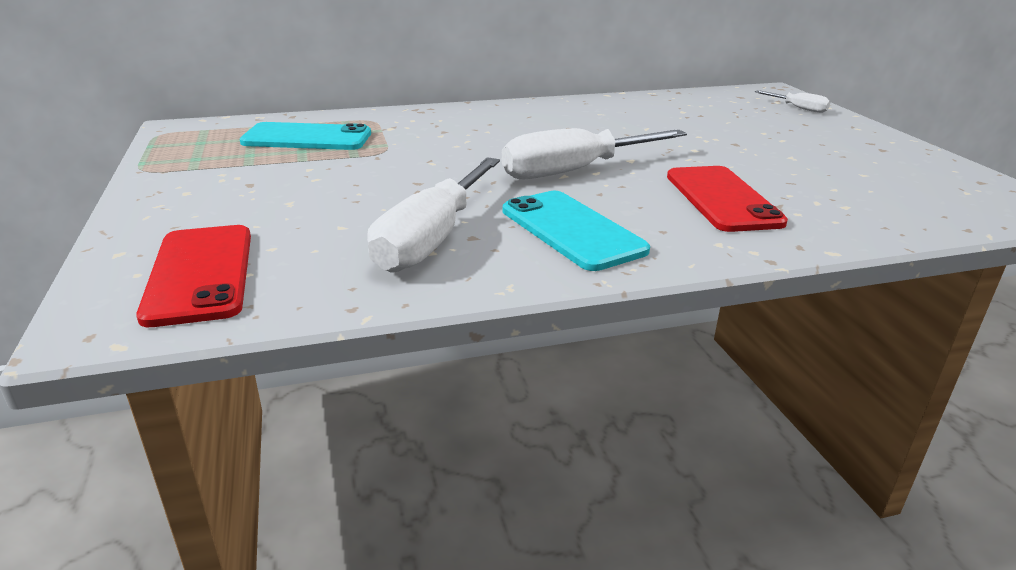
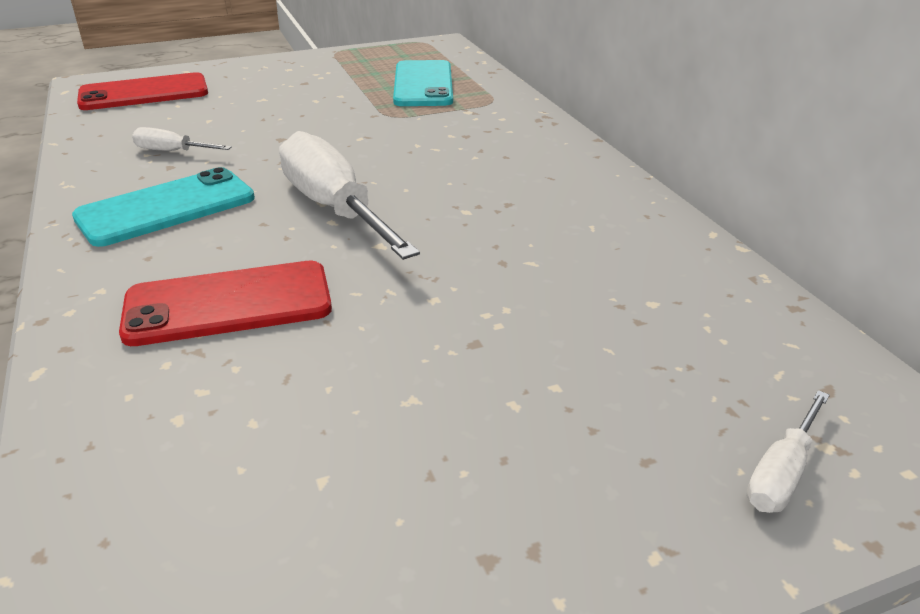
camera: 85 degrees right, 5 degrees up
(433, 238) = (173, 151): white screwdriver -> white screwdriver, size x0.47

